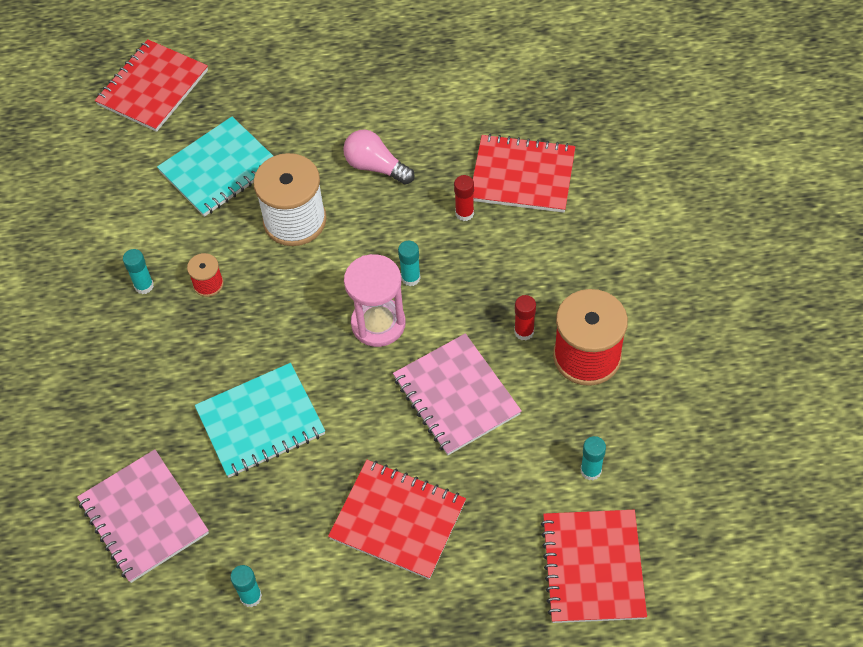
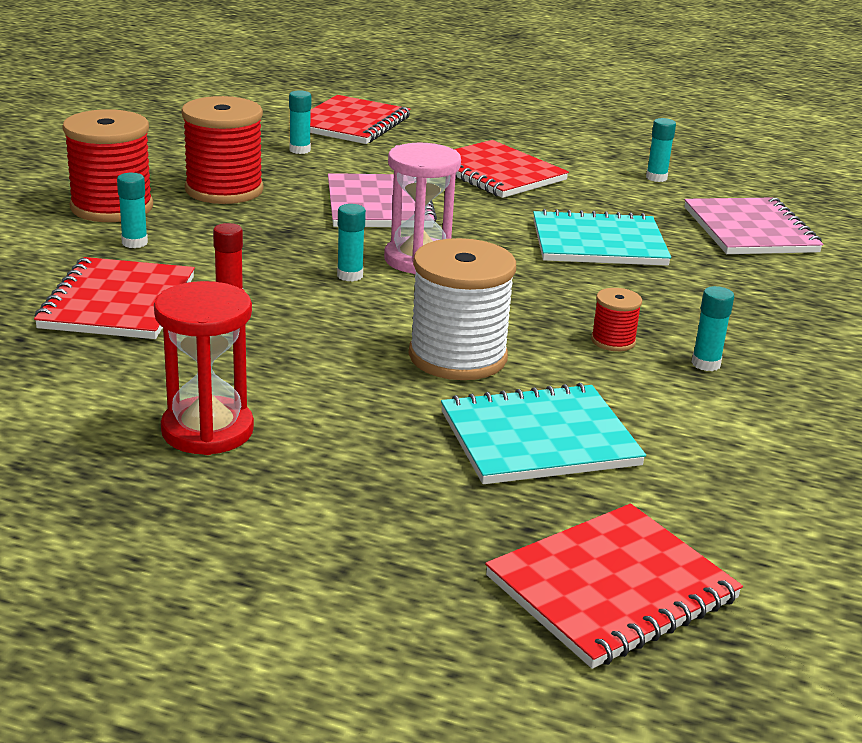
camera: 160 degrees left, 30 degrees down
(375, 167) = (299, 368): pink light bulb -> none
(385, 99) = (207, 430): none -> red hourglass
(522, 176) = (118, 303): red notebook -> red notebook turned 60 degrees clockwise
(524, 332) = (267, 215): red glue stick -> none
(576, 245) = (134, 243): none -> turquoise glue stick
(637, 284) = (112, 207): none -> red spool

